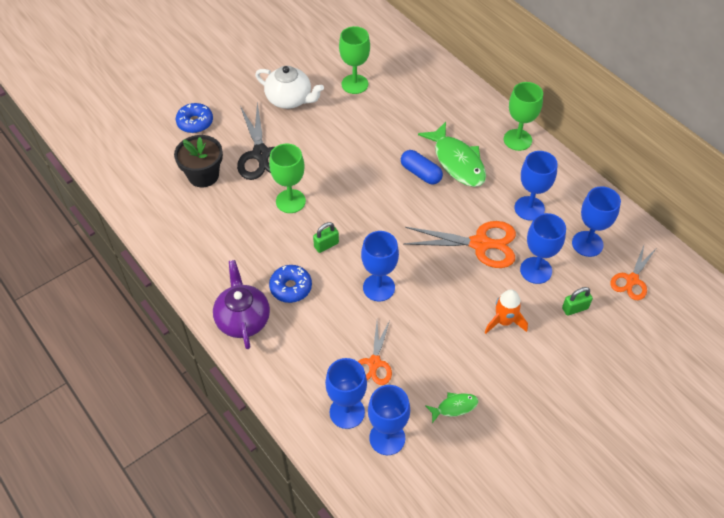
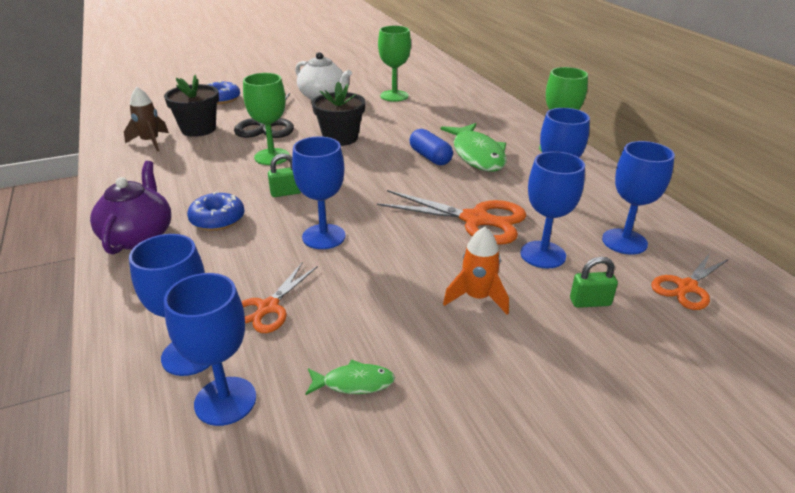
camera: 15 degrees right, 20 degrees down
(172, 203) = (150, 142): none -> brown rocket
(335, 162) = (340, 138): none -> black flower pot

